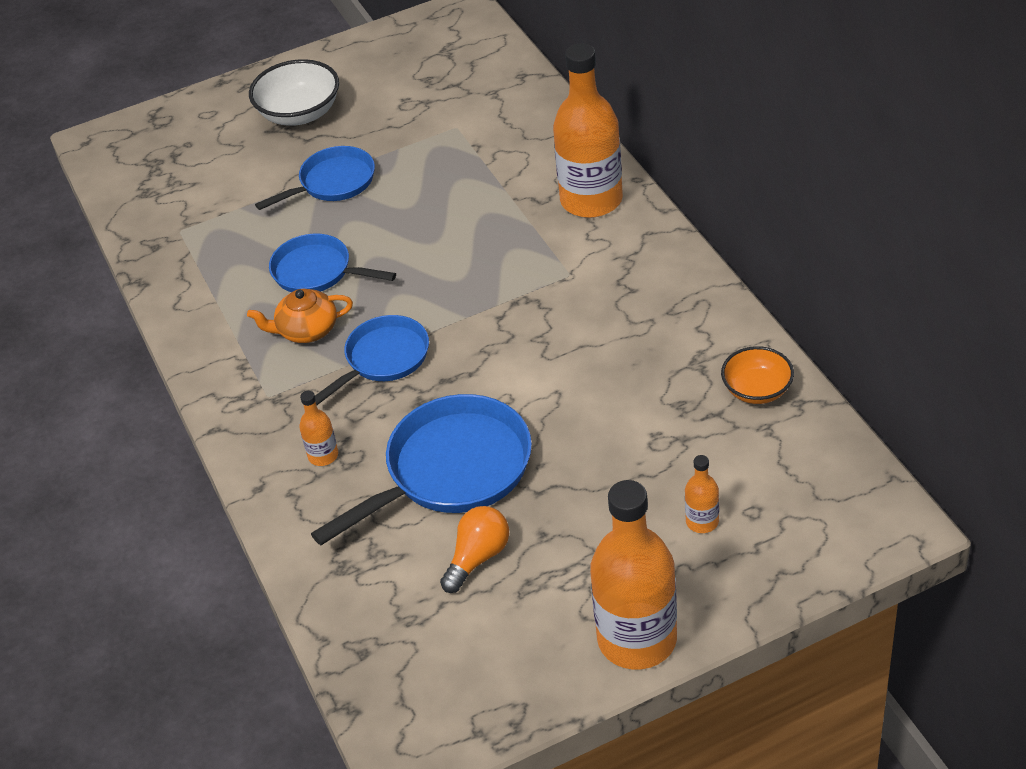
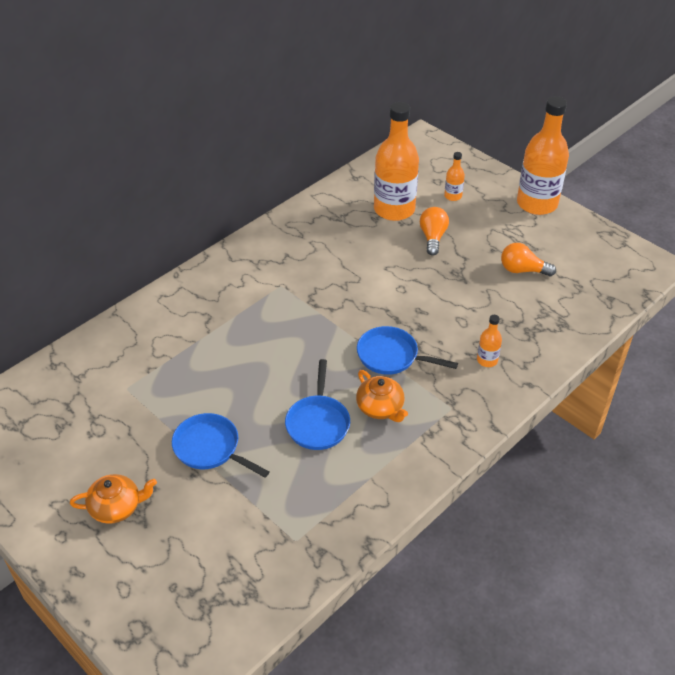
camera: 115 degrees left, 0 degrees up
(299, 113) = (117, 507): white bowl -> orange teapot
(451, 470) = (468, 297): blue pan -> none
(591, 200) = (202, 291): orange bottle -> orange bottle (394, 209)
(603, 465) = (433, 237): none -> orange light bulb
(757, 390) = (352, 193): orange bowl -> none

